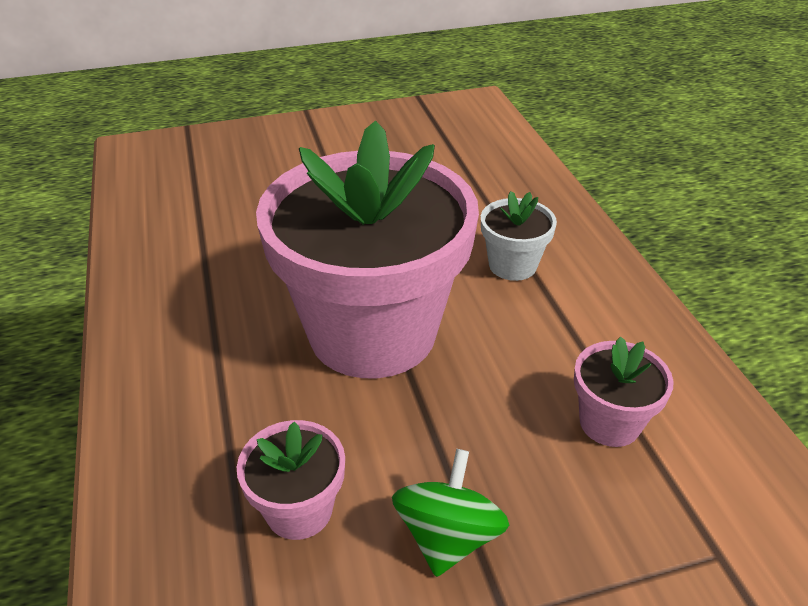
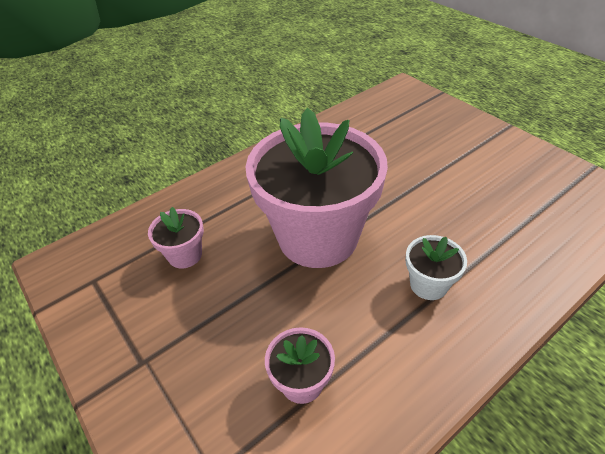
camera: 70 degrees right, 5 degrees up
(448, 536) = (186, 319): green spinning top -> none

